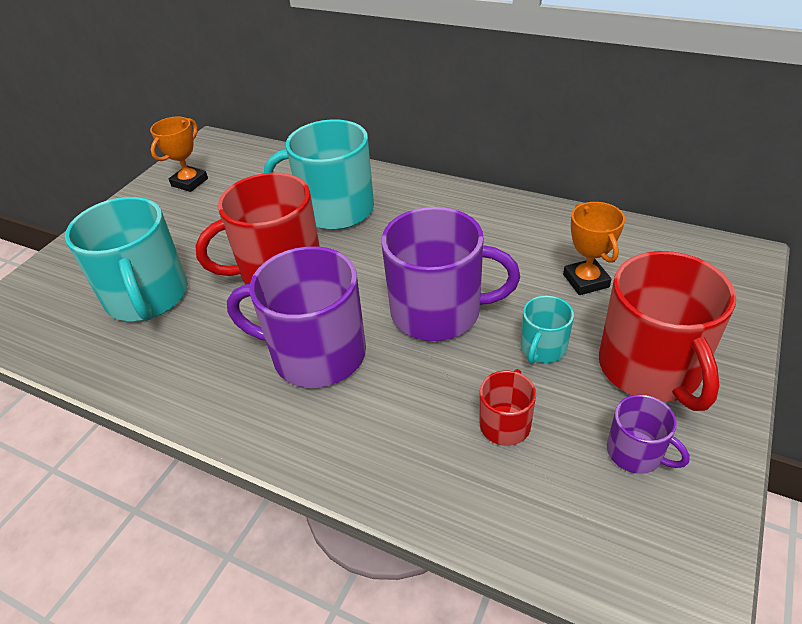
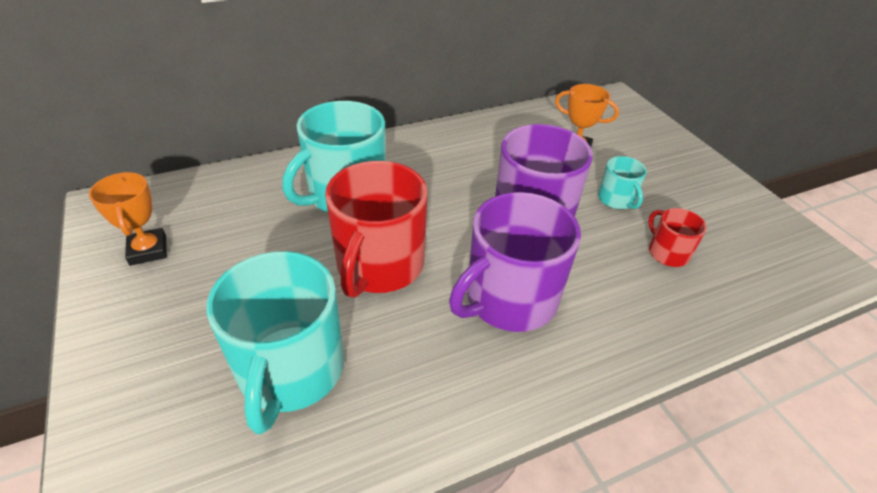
camera: 55 degrees left, 0 degrees up
(147, 297) = (291, 371): turquoise mug -> turquoise mug turned 75 degrees clockwise
(636, 453) = (730, 221): purple mug -> none
(650, 368) = (671, 176): red mug -> none

